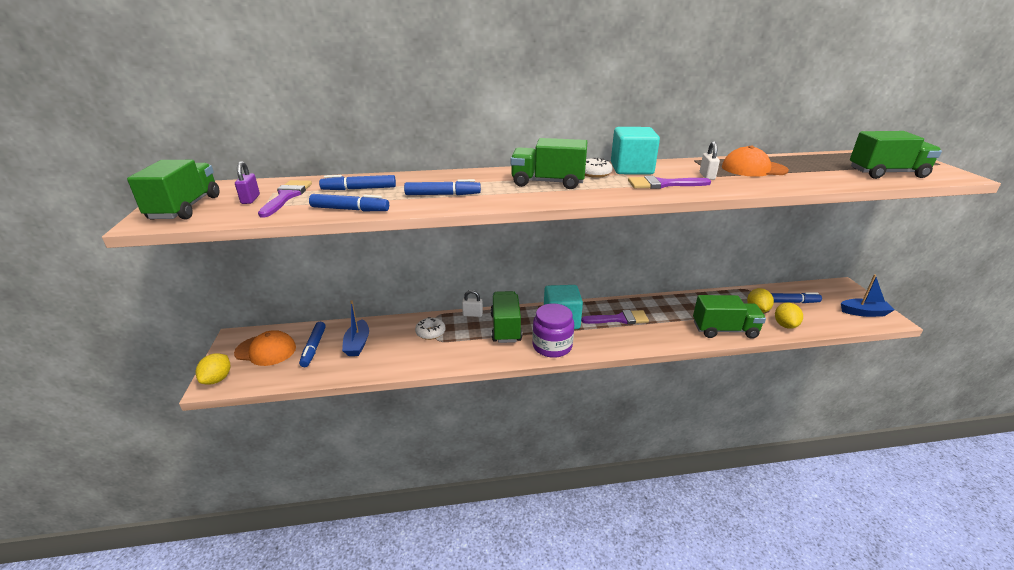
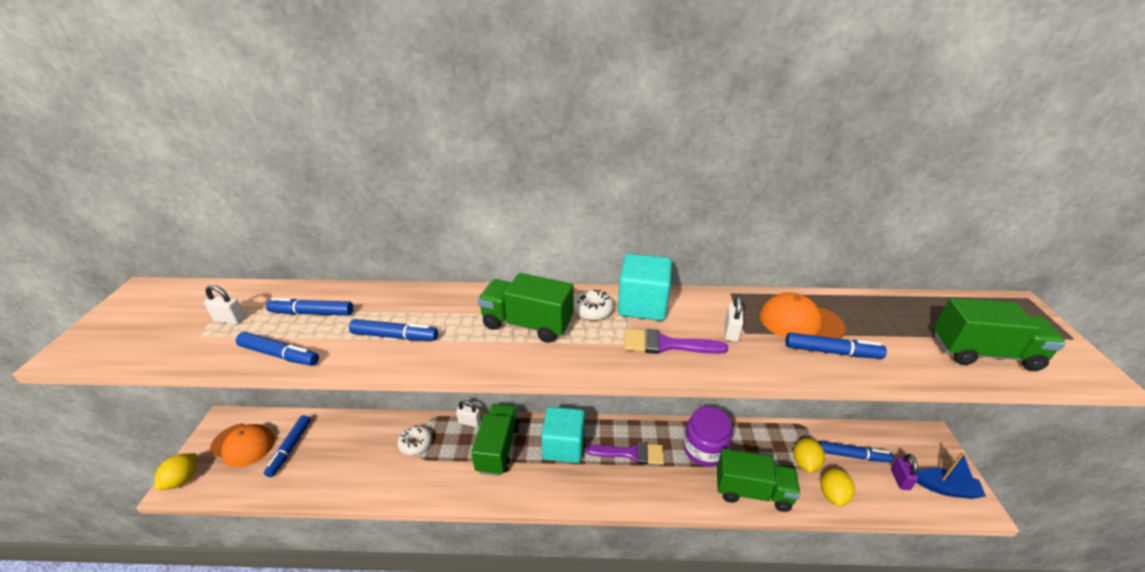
camera: 10 degrees right, 5 degrees up
(185, 208) = (119, 330): green truck -> none
(250, 199) = (191, 321): purple padlock -> purple padlock (900, 479)
(286, 196) = (230, 319): purple brush -> white padlock
(357, 344) = (335, 450): blue boat -> none
(552, 346) = (539, 486): purple jar -> purple jar (704, 449)
(784, 179) = (832, 352): none -> blue marker

